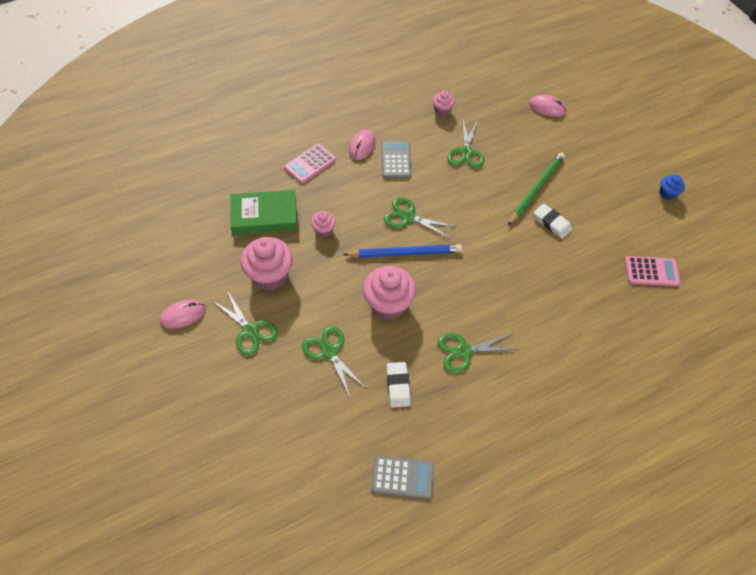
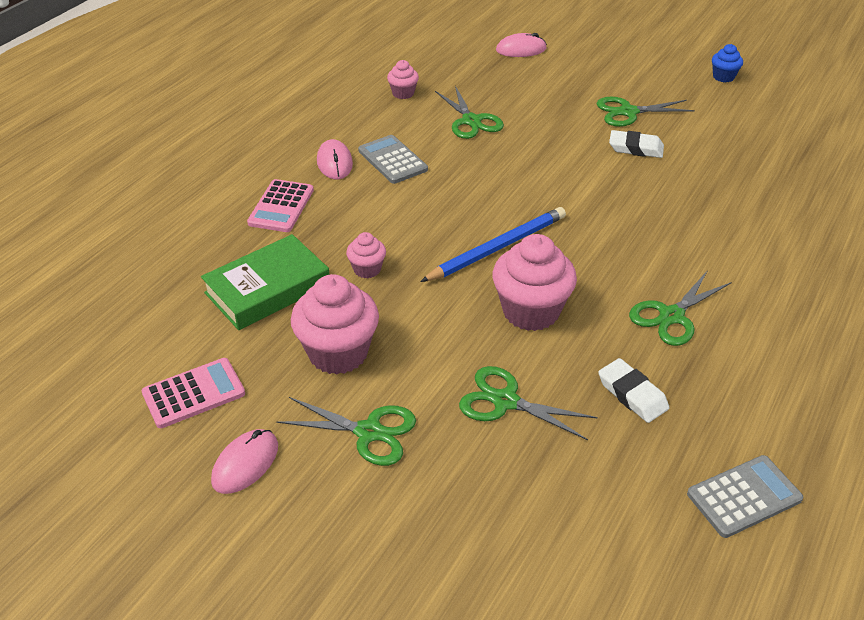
camera: 30 degrees left, 15 degrees down
(408, 217) = (464, 210): green scissors -> green scissors (628, 112)
(536, 189) = (586, 125): green pencil -> none
(651, 271) = (783, 148): pink calculator -> pink calculator (194, 393)

